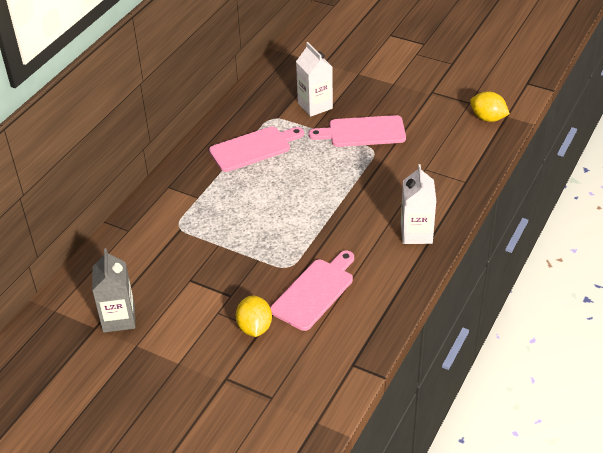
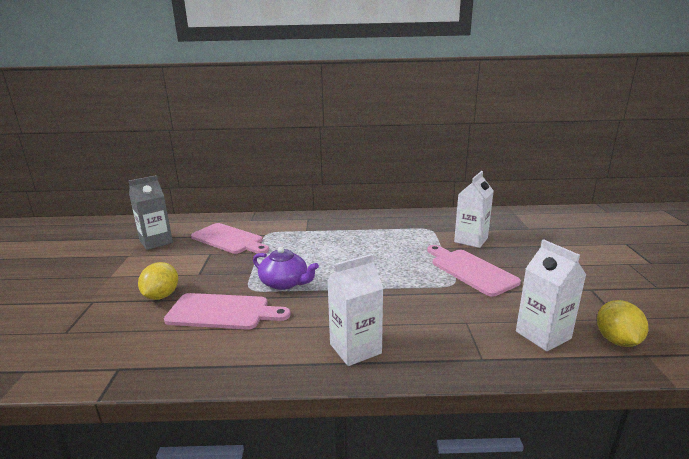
camera: 60 degrees right, 20 degrees down
(253, 148) = (384, 233): pink cutting board -> pink cutting board (229, 239)
(254, 327) = (161, 296): yellow lemon -> yellow lemon turned 45 degrees counterclockwise
(295, 242) = (285, 283): none -> purple teapot
(462, 143) = (543, 335): none -> white carton

